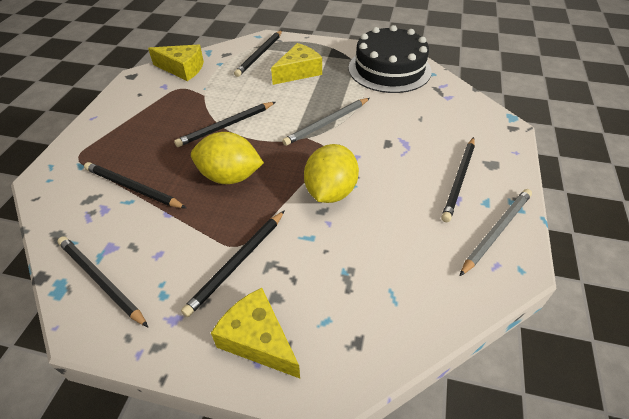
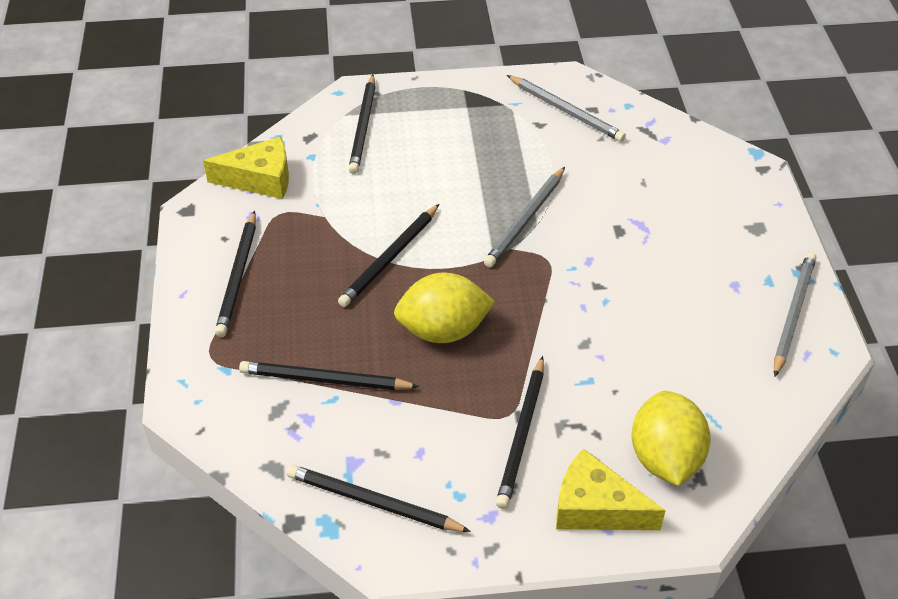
camera: 20 degrees left, 0 degrees up
(298, 72) = (439, 145): yellow cheese -> none
(330, 192) = (582, 316): yellow lemon -> yellow lemon (665, 458)
(389, 69) = (566, 111): black cake -> grey pencil
(459, 180) = (727, 259): black pencil -> black pencil (238, 276)

